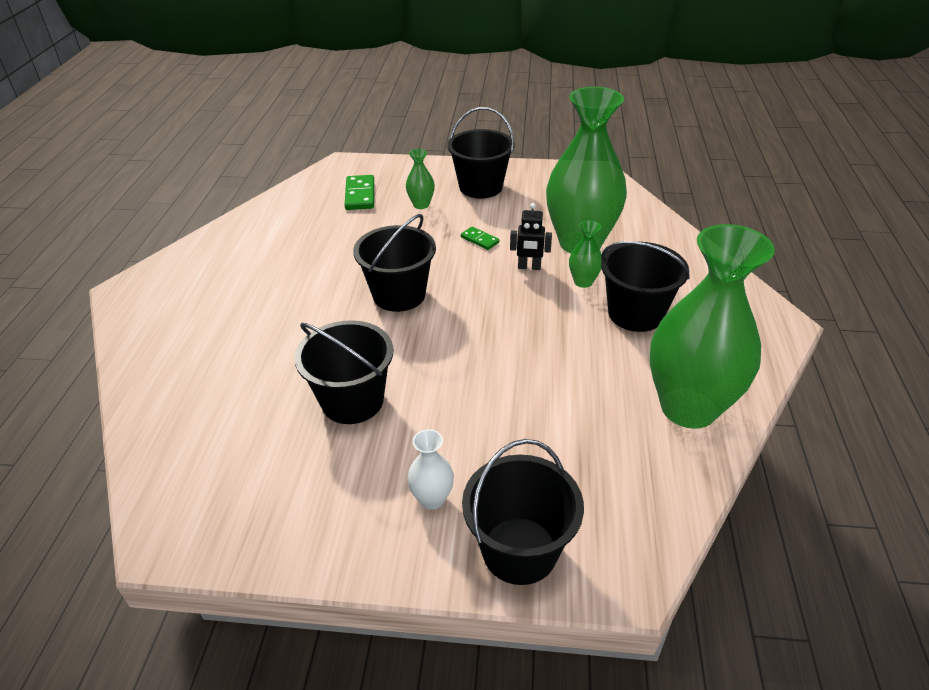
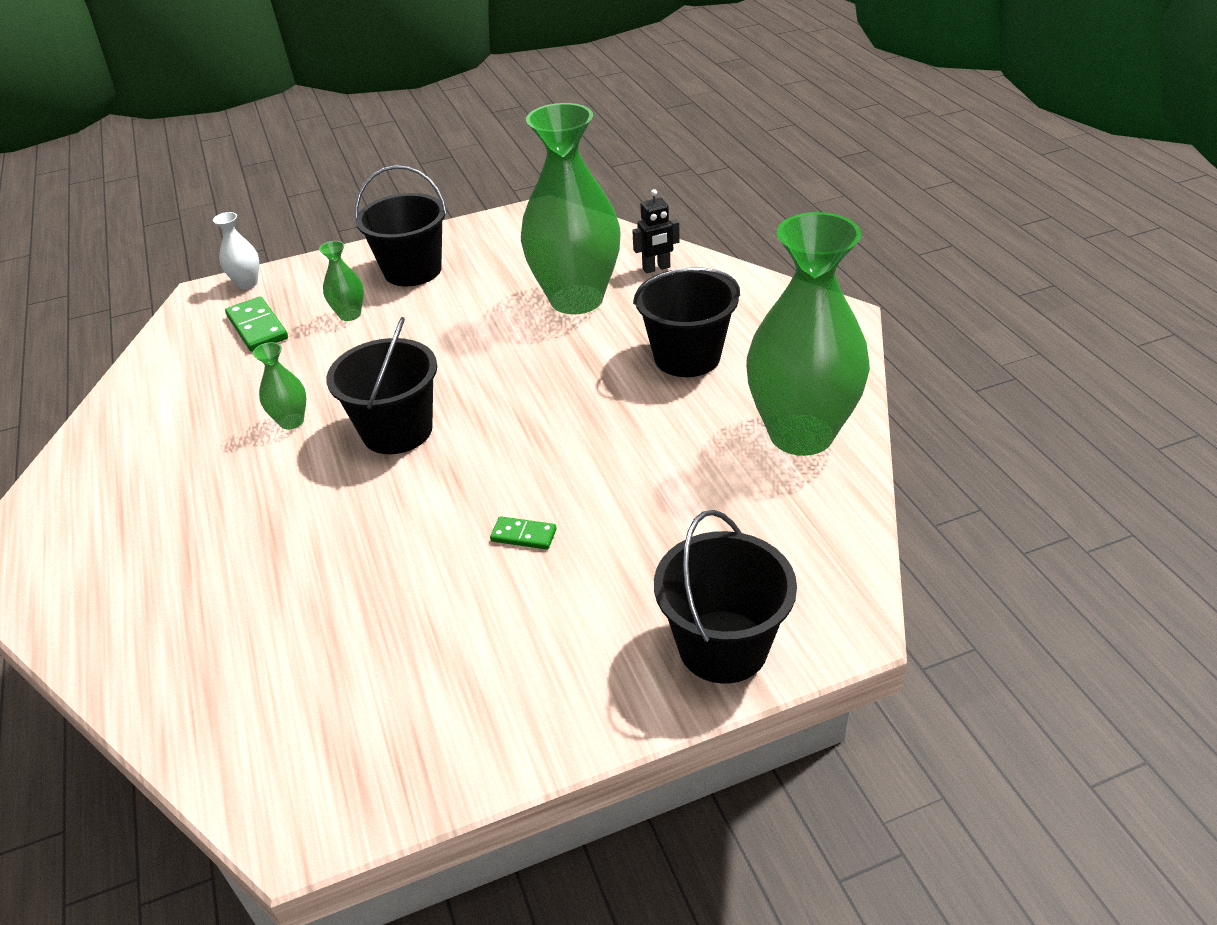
camera: 25 degrees left, 0 degrees up
(352, 401) = (425, 572): black bucket -> none
(432, 499) = (594, 637): white vase -> white vase (247, 283)
(479, 240) = (454, 333): green domino -> green domino (523, 535)
(529, 267) = (535, 346): black robot -> black robot (656, 268)
(583, 282) = (608, 341): green vase -> green vase (291, 421)

